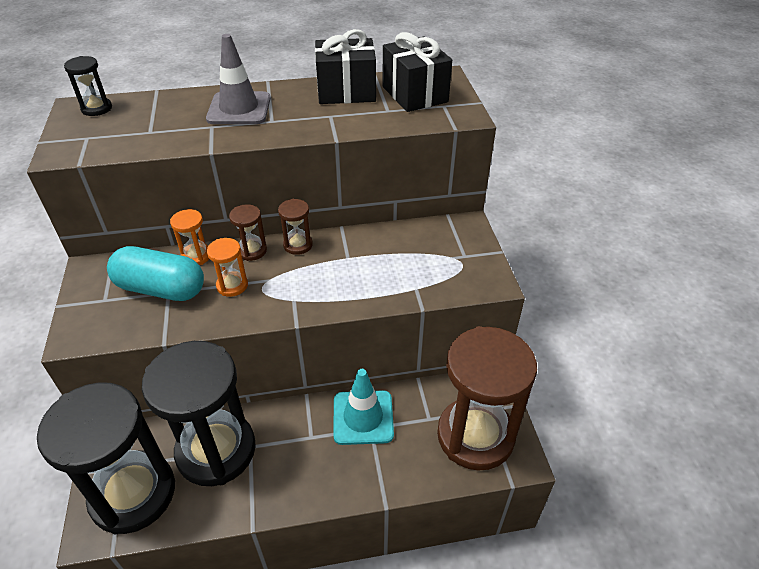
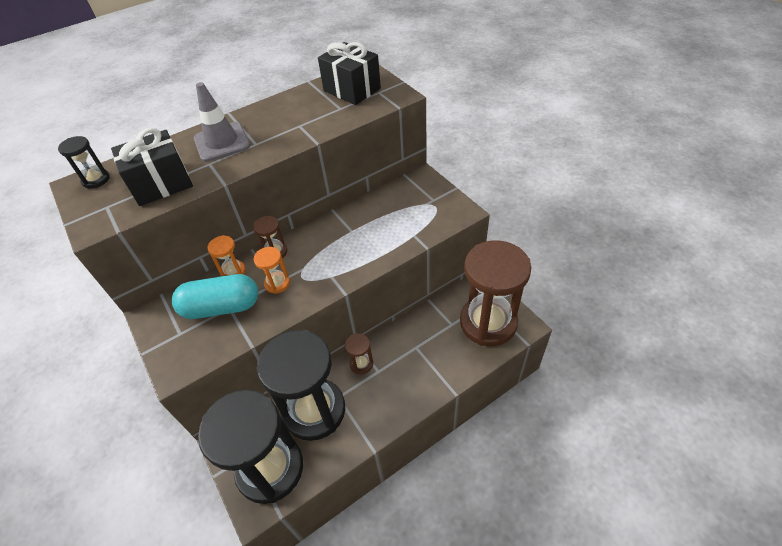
camera: 20 degrees left, 5 degrees up
(298, 245) = (308, 235): brown hourglass -> brown hourglass (361, 364)
(346, 91) = (298, 103): black gift -> black gift (161, 184)
(363, 417) = (406, 342): turquoise traffic cone -> none

